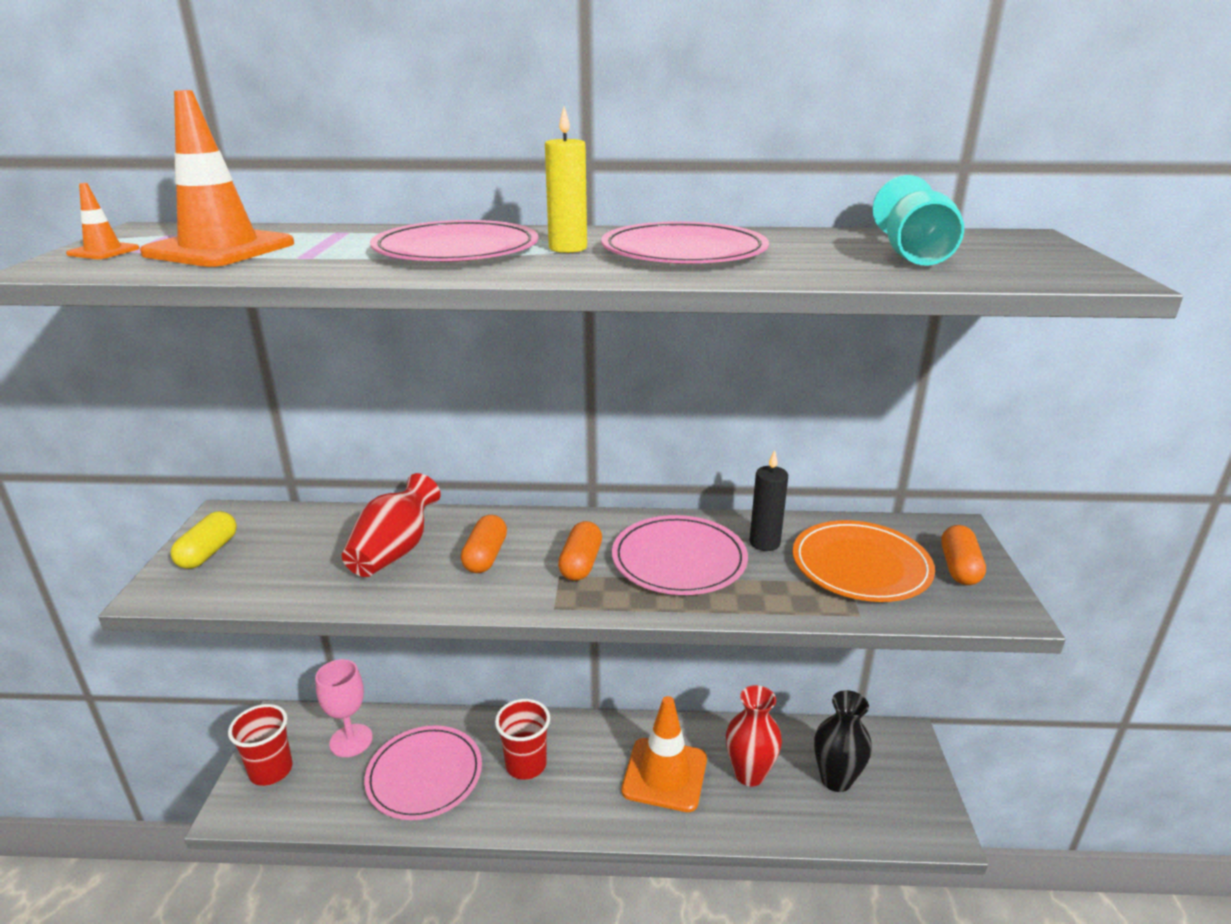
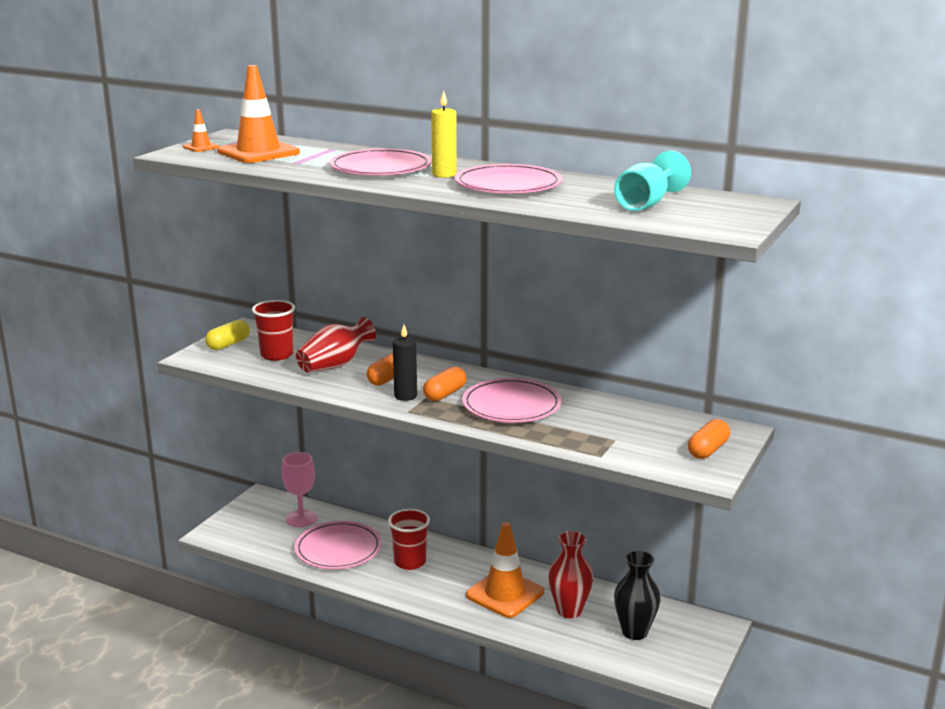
camera: 25 degrees right, 5 degrees down
(271, 770) = (243, 521): red cup -> red cup (276, 355)
(764, 543) = (581, 409): black candle -> black candle (405, 396)
(861, 565) = (635, 434): orange plate -> none

